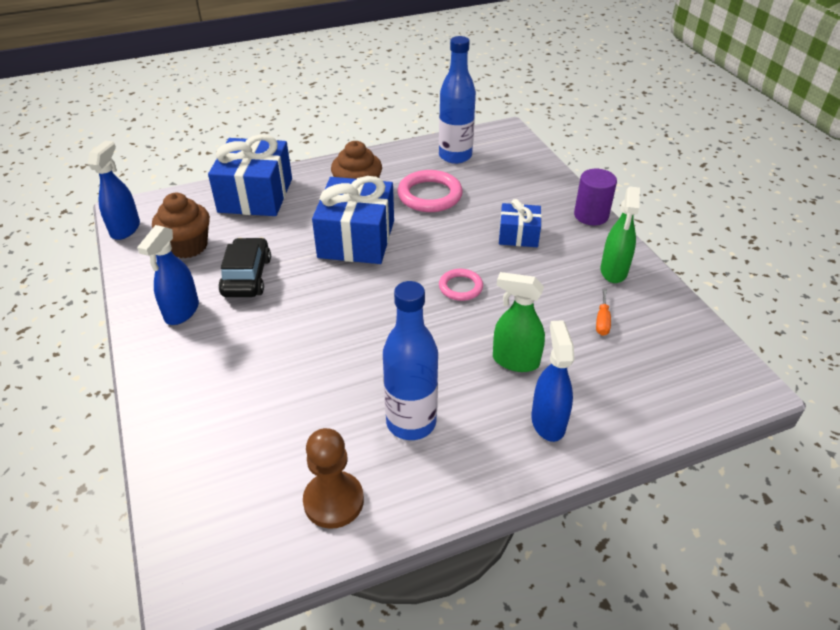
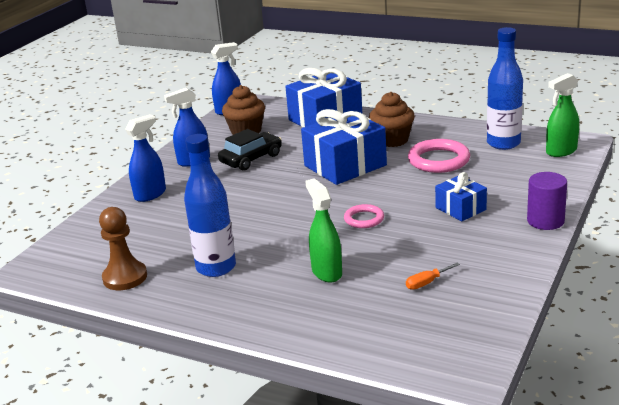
camera: 50 degrees right, 15 degrees down
(548, 422) = (289, 310): blue spray bottle -> blue spray bottle (150, 194)
(613, 271) = (494, 261): green spray bottle -> green spray bottle (561, 151)

